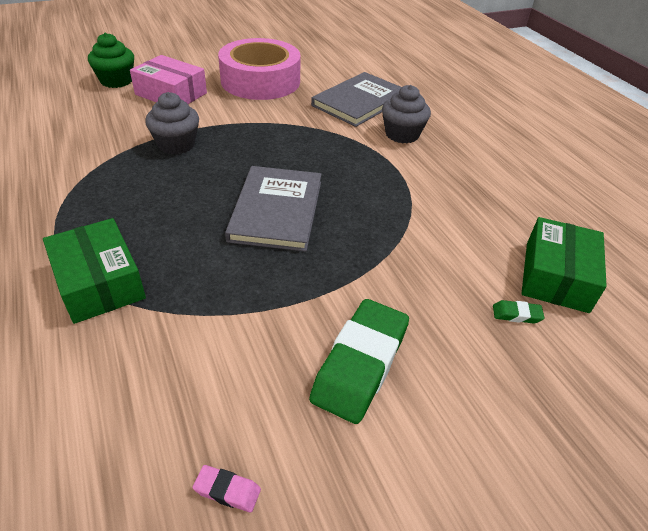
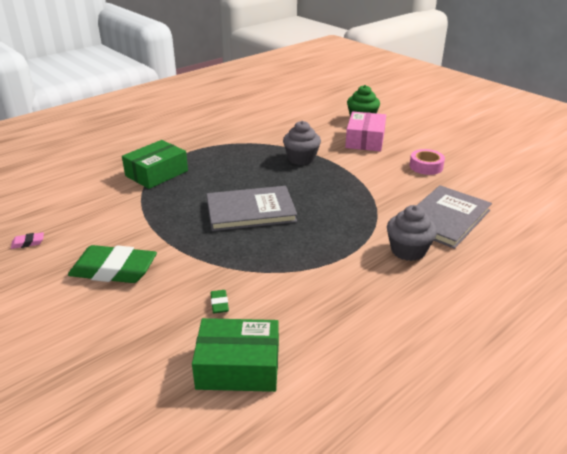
camera: 75 degrees right, 10 degrees down
(227, 490) = (28, 243): pink eraser -> pink eraser turned 75 degrees clockwise
(260, 81) = (426, 166): pink tape -> pink tape, size x0.46
(359, 102) = (445, 218): grey book -> grey book turned 75 degrees counterclockwise
(516, 314) = (179, 341): green eraser -> green eraser (219, 304)

